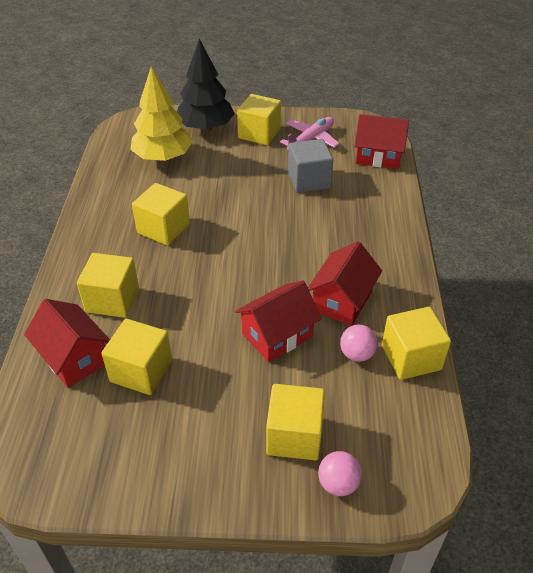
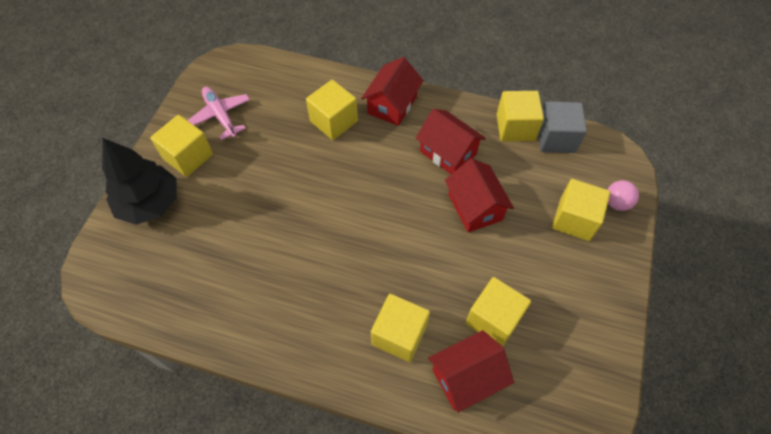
camera: 75 degrees left, 15 degrees up
(163, 157) = (186, 256): yellow tree -> none
(163, 229) = (310, 273): yellow cube -> yellow cube (334, 121)
(309, 180) = (285, 134): grey cube -> grey cube (556, 138)
(357, 354) = (506, 159): pink ball -> none
(378, 156) = (272, 73): red house -> red house (392, 105)

